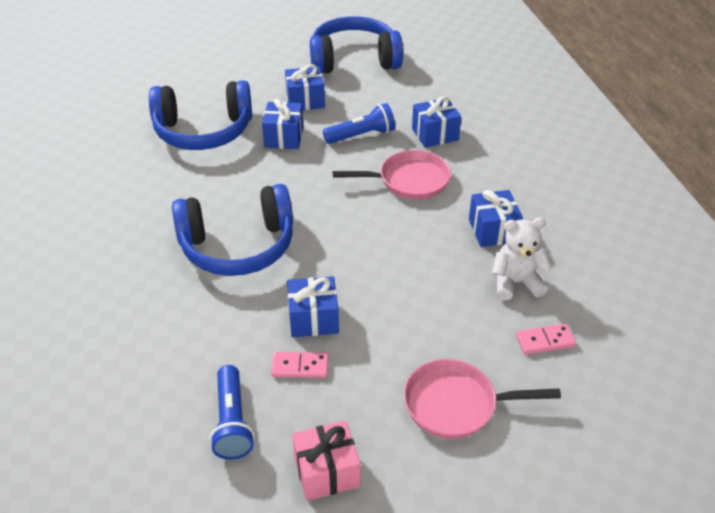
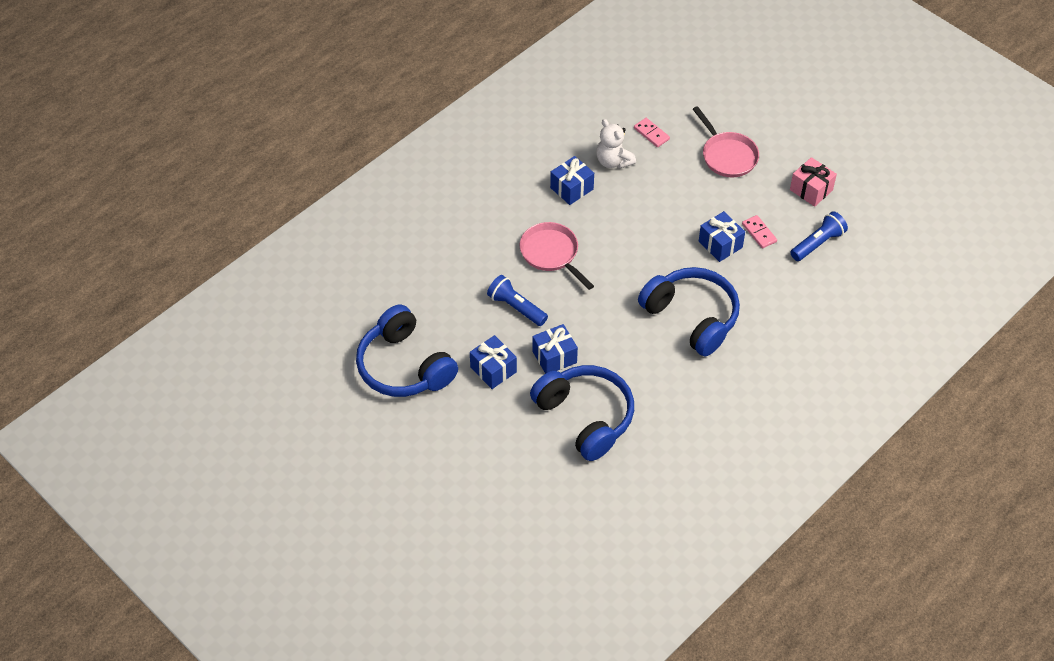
camera: 120 degrees left, 10 degrees up
(435, 134) = (481, 262): blue gift -> none

